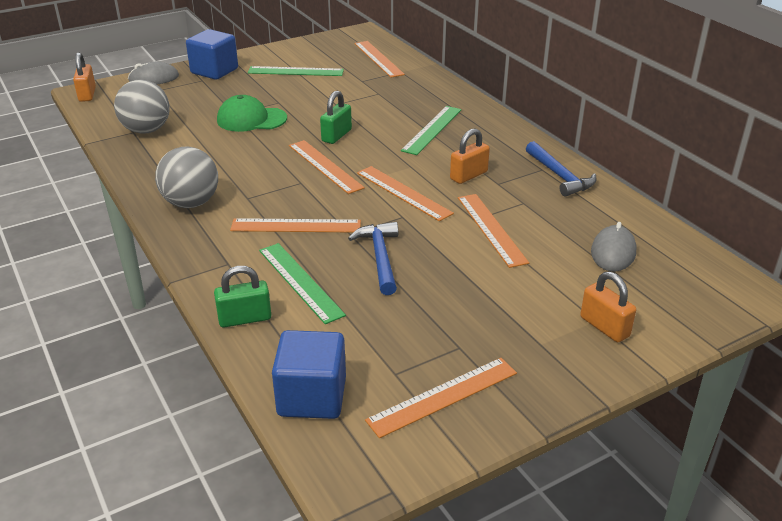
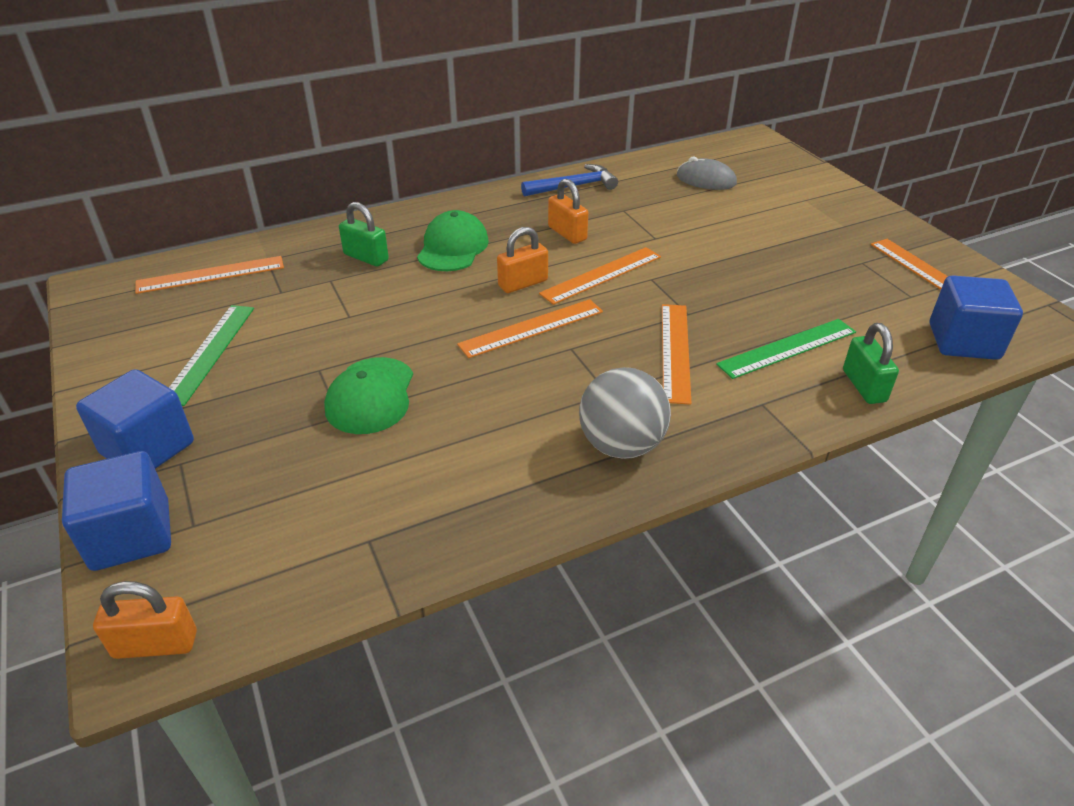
camera: 85 degrees left, 5 degrees up
(146, 130) = (369, 521): grey ball -> none
(154, 78) = (131, 535): grey mouse -> blue cube
(336, 135) = (448, 317): green padlock -> green padlock (366, 257)
(380, 258) = (733, 296): blue hammer -> none
(432, 129) = (453, 247): green ruler -> green cap
(491, 229) = (673, 231): orange ruler -> none
(604, 327) = (813, 197): orange padlock -> orange padlock (523, 283)

